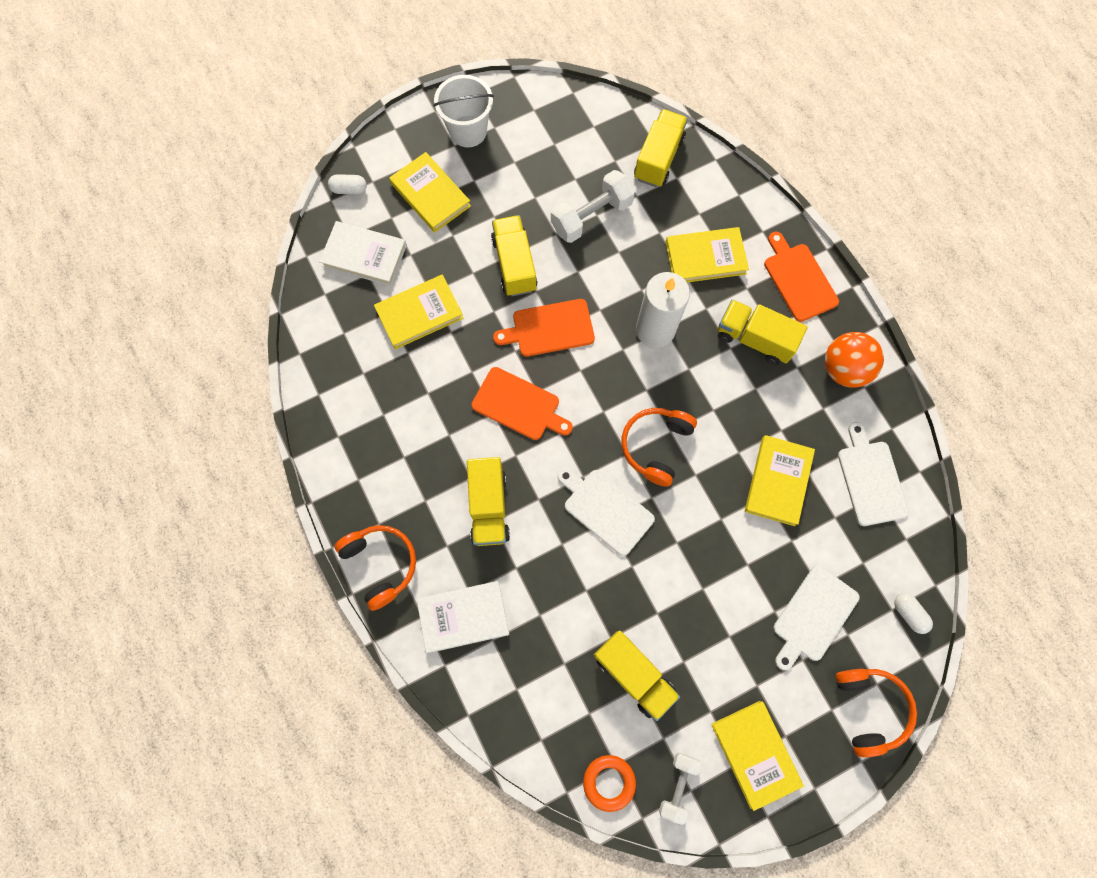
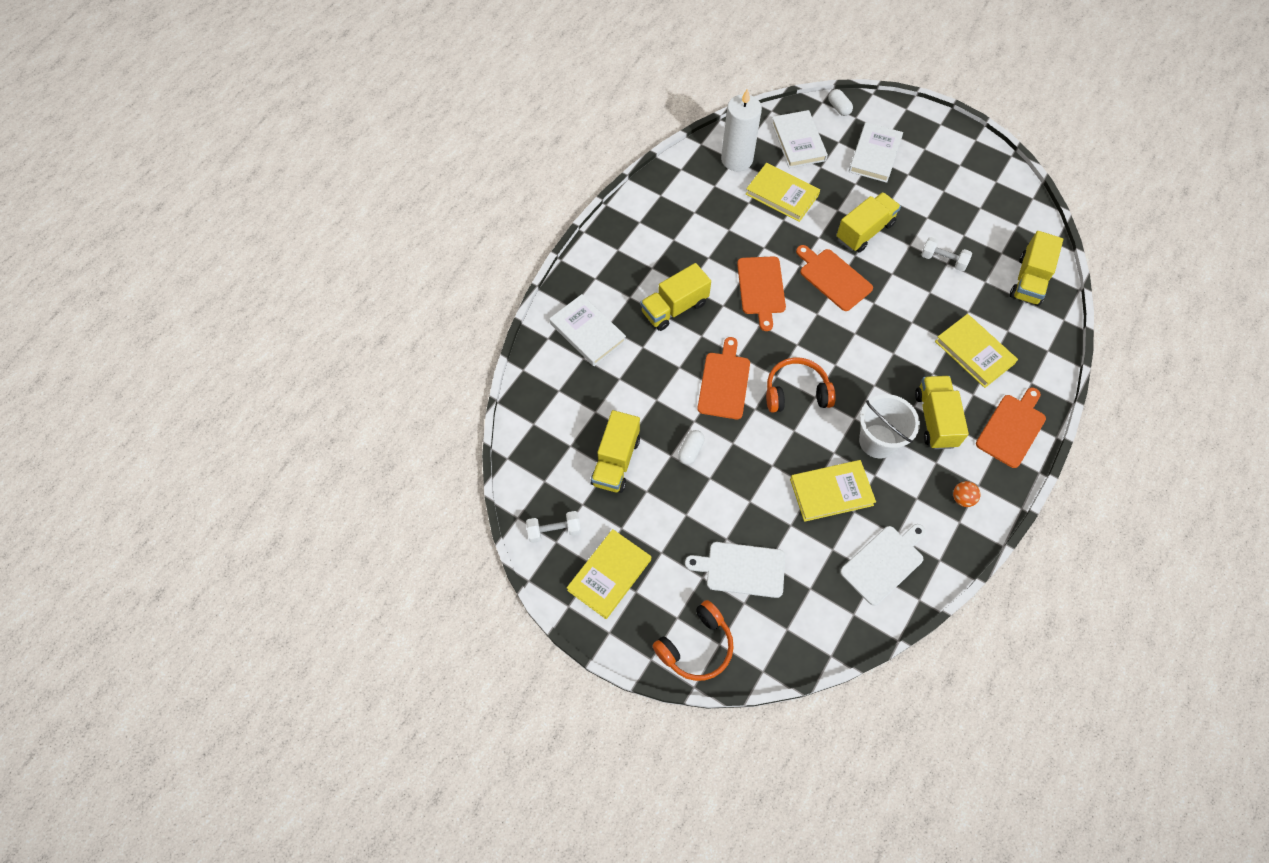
camera: 60 degrees right, 10 degrees down
(381, 564) = (591, 265): orange headphones -> none
(430, 195) = (875, 155): yellow book -> white book
(468, 131) = (942, 151): white bucket -> white bucket (877, 441)
(591, 216) = (943, 260): white dumbbell -> white dumbbell, size x0.63
(605, 509) = (724, 382): white cutting board -> orange cutting board
(609, 782) = (530, 482): orange ring -> none
(655, 330) = (887, 347): white candle -> white candle (736, 159)
(658, 159) = (1029, 280): yellow truck -> yellow truck turned 120 degrees clockwise
(844, 369) = (962, 498): orange ball -> orange ball, size x0.50
(908, 613) = (792, 644): white capsule -> white capsule (690, 451)

